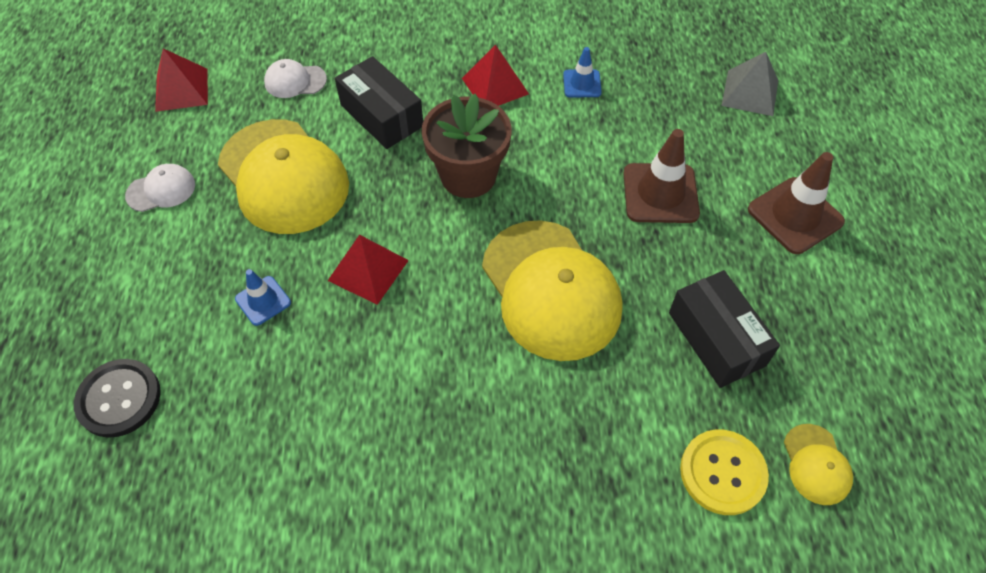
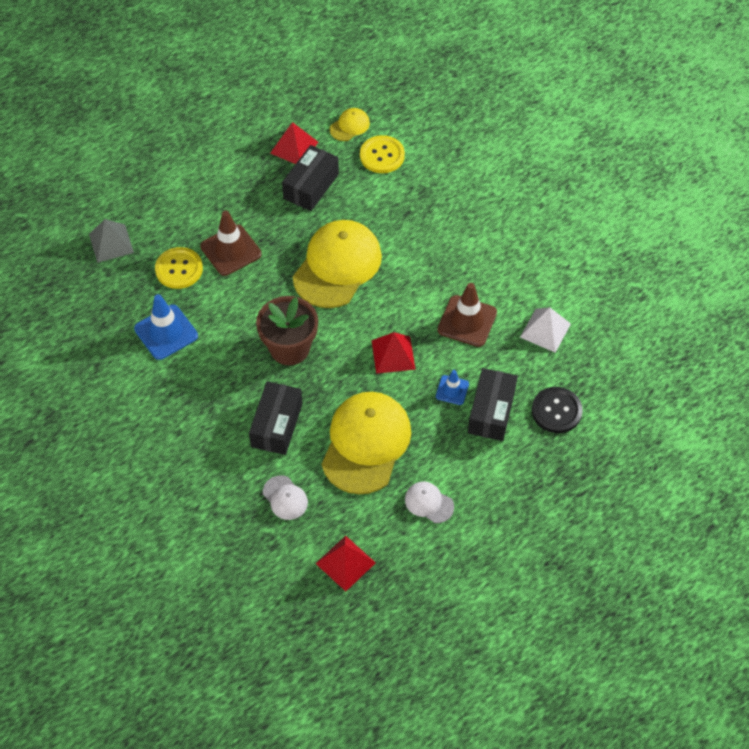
camera: 125 degrees left, 0 degrees up
(195, 323) = (491, 411): none -> black box
(236, 479) = (545, 330): none -> white pyramid
(495, 86) = (203, 378): red pyramid -> red pyramid (294, 147)
(582, 84) = (166, 332): blue traffic cone -> blue traffic cone, size x1.78
(666, 133) = (179, 269): none -> yellow button
(795, 215) = (201, 185): brown traffic cone -> brown traffic cone (467, 321)

